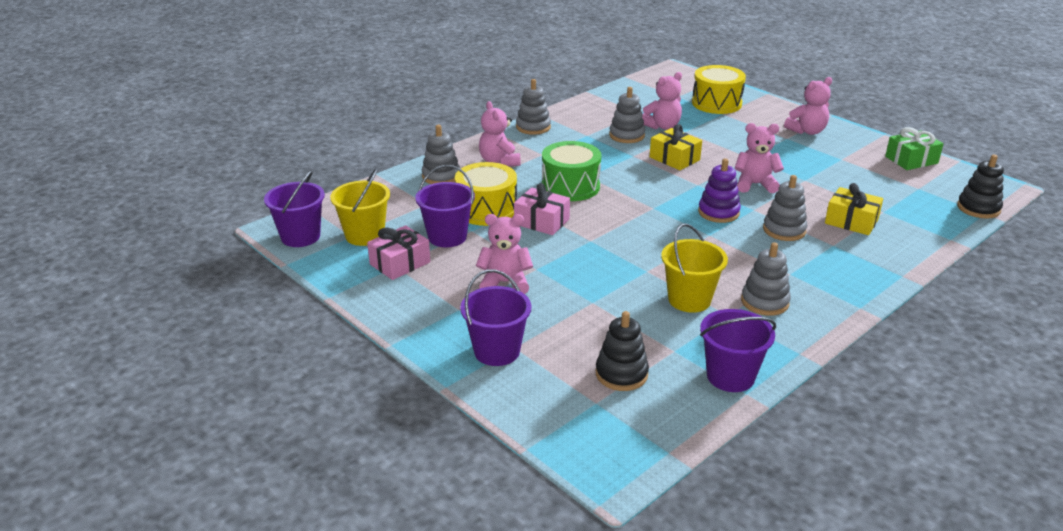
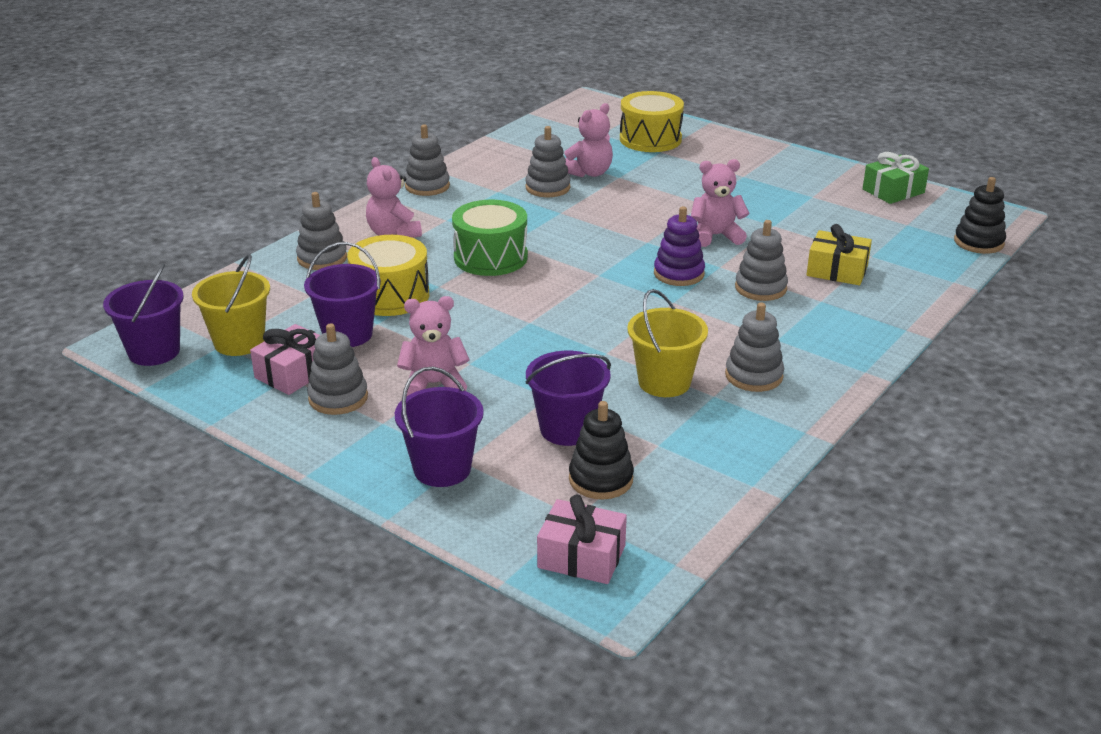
camera: 10 degrees left, 0 degrees up
(429, 286) = (338, 398): none -> grey stacking toy
(541, 221) = (463, 304): pink gift -> pink gift (581, 557)
(674, 158) = (612, 212): yellow gift -> none
(730, 376) = (730, 468): purple bucket -> purple bucket (567, 429)
(807, 131) = (766, 166): pink teddy bear -> none

